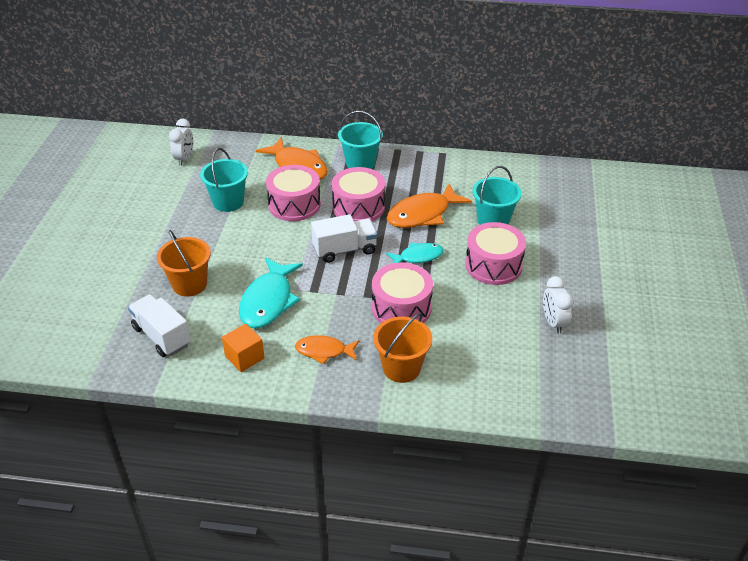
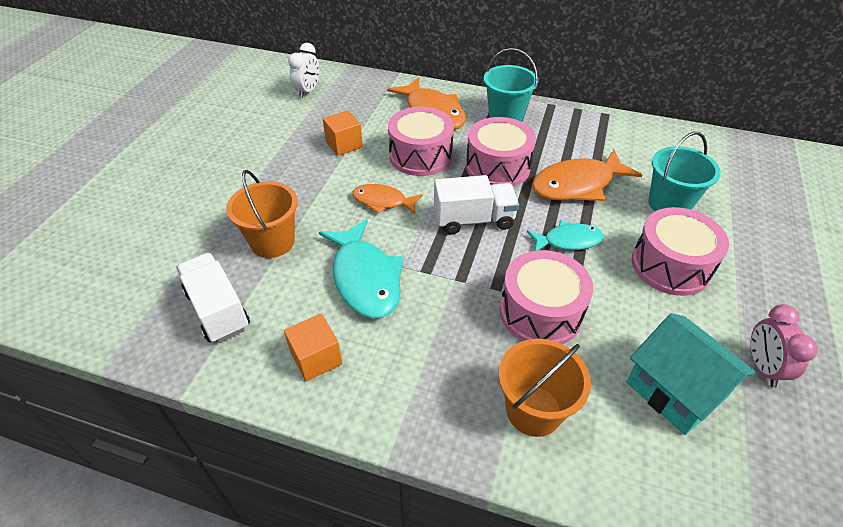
camera: 10 degrees right, 5 degrees up
(228, 202) = (344, 144): turquoise bucket -> orange cube
(268, 301) = (365, 278): turquoise fish -> turquoise fish turned 45 degrees counterclockwise
(324, 351) = (426, 365): orange fish -> orange fish (383, 201)
(495, 344) = (675, 390): none -> turquoise house
(553, 323) = (762, 367): white clock -> pink clock

